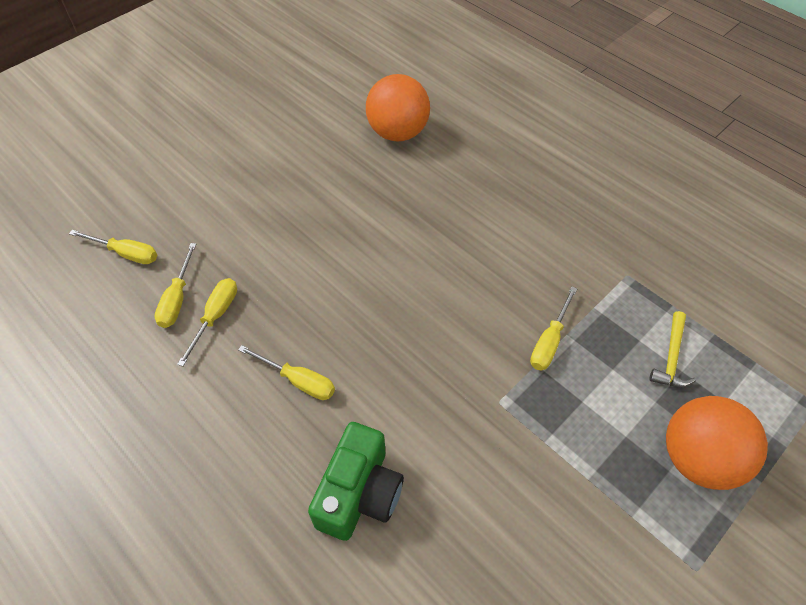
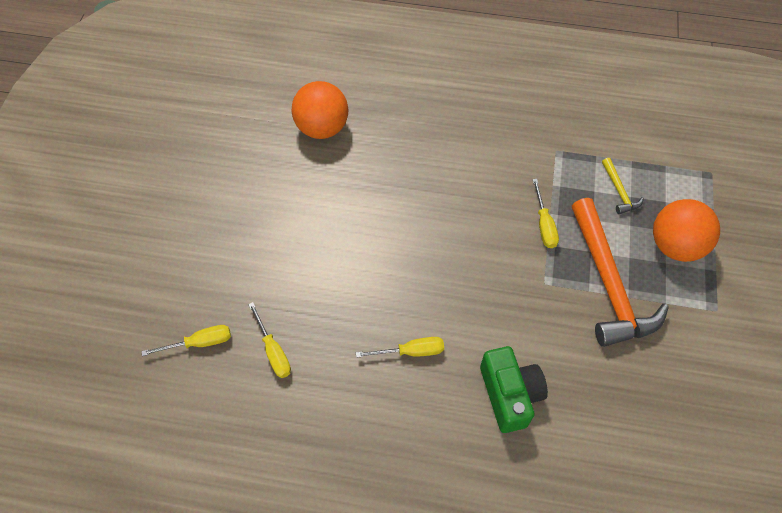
camera: 35 degrees left, 5 degrees up
(215, 316) = (314, 345): yellow screwdriver -> none
(575, 449) = (609, 284): none -> orange hammer

